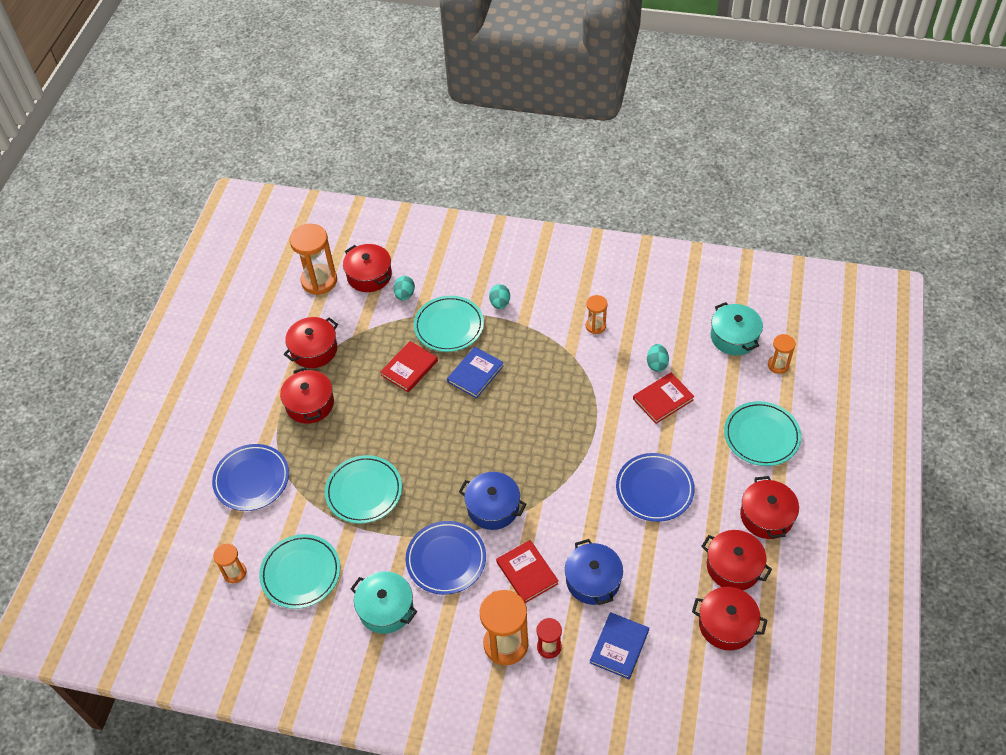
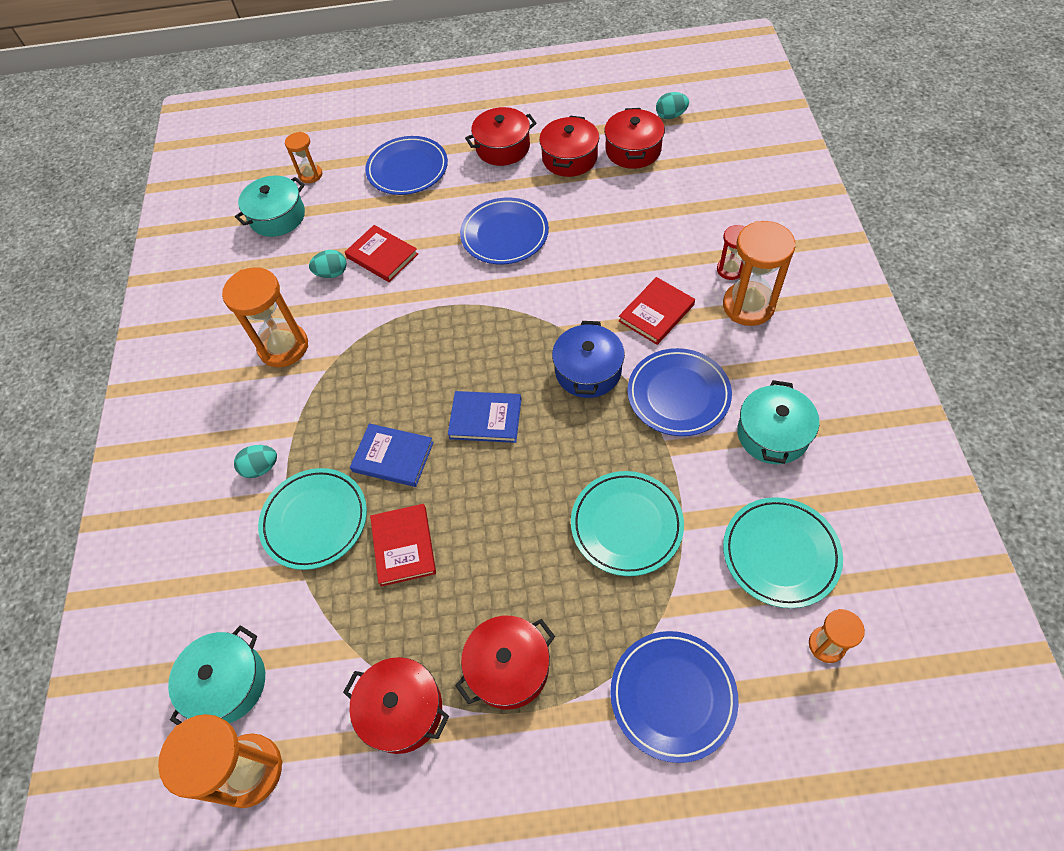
camera: 105 degrees left, 5 degrees up
(369, 275) = (227, 683): red pot -> turquoise pot
(405, 295) = (262, 608): turquoise egg -> turquoise egg (671, 116)
(409, 368) = (404, 546): red book -> red book turned 60 degrees clockwise
(593, 580) = (636, 255): blue pot -> none
(595, 326) = (283, 347): orange hourglass -> orange hourglass, size x1.83
(619, 647) = (698, 217): blue book -> blue book (485, 418)
(761, 436) = (407, 169): turquoise plate -> blue plate

